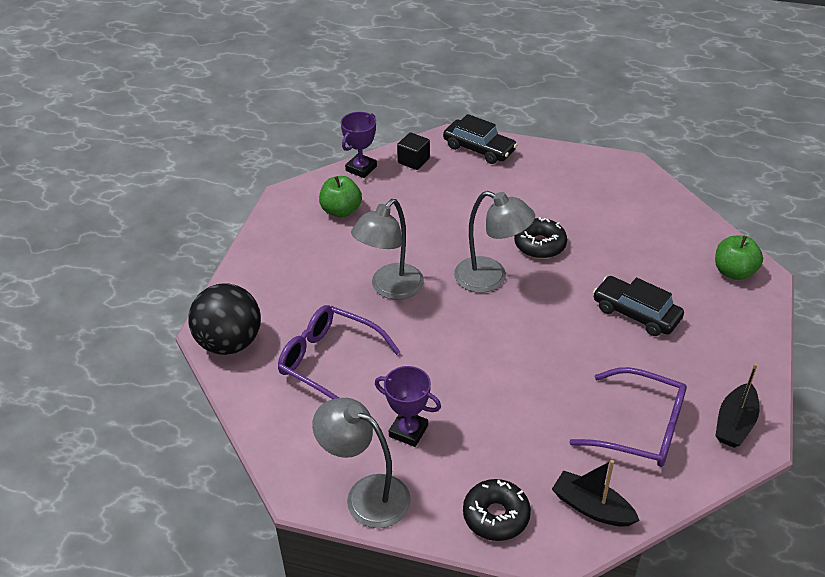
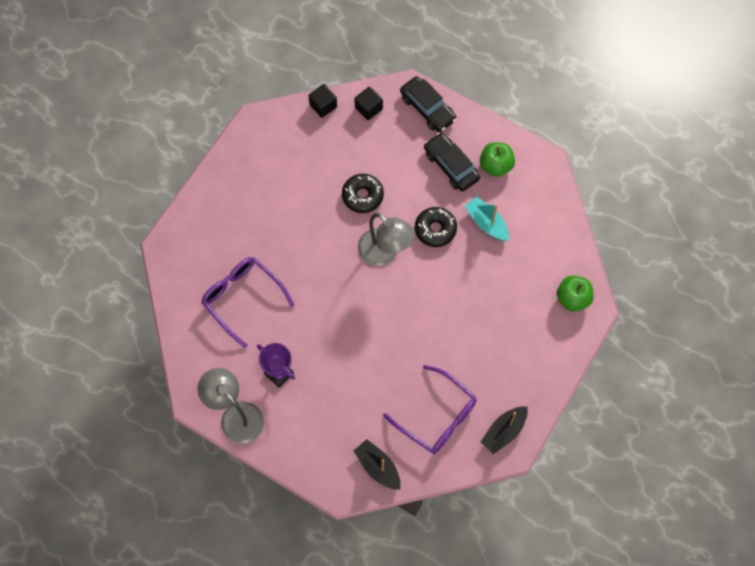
camera: 15 degrees right, 25 degrees up
(229, 342) = (177, 261): black ball -> none
(341, 211) = (293, 150): green apple -> green apple (496, 165)
(361, 168) = (323, 106): purple trophy -> black cube
(390, 288) = (306, 242): grey lamp -> none
(496, 516) = (314, 455): black donut -> black donut (362, 196)
(595, 227) = (486, 223): none -> turquoise boat
(636, 313) = (479, 317): black car -> black car (451, 166)

